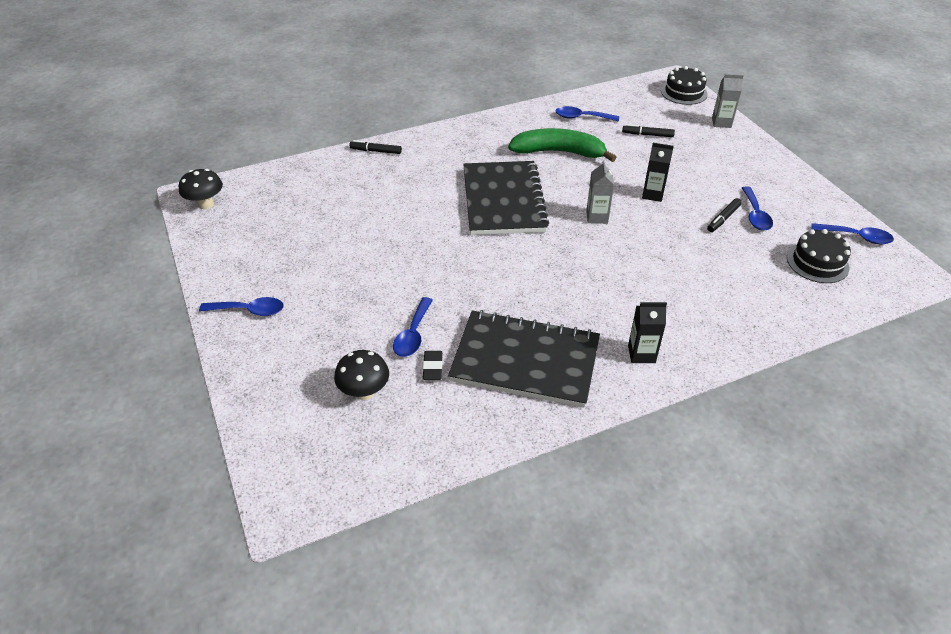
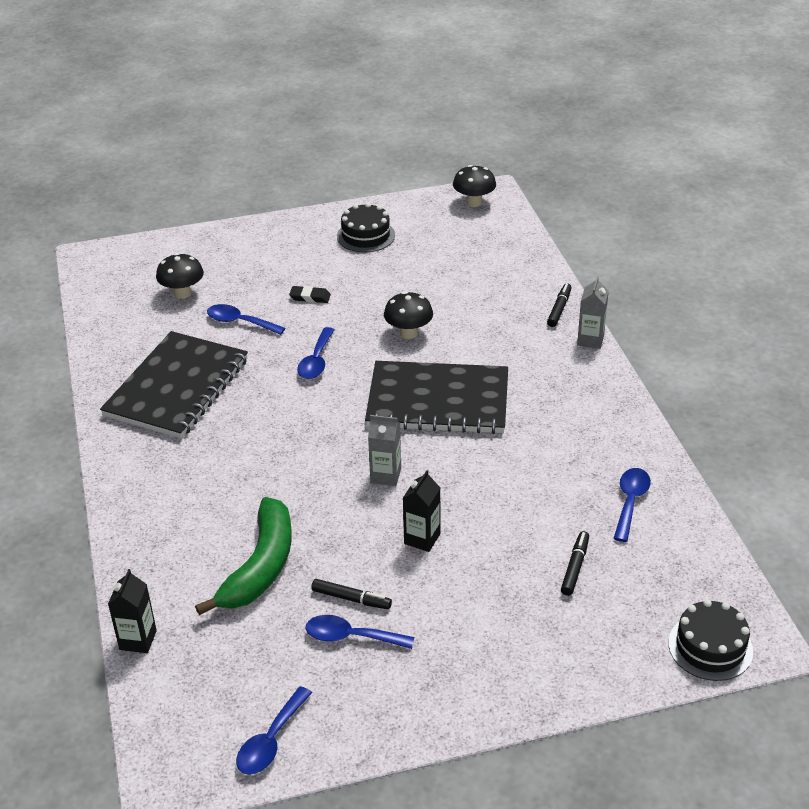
camera: 100 degrees right, 5 degrees down
(249, 310) = (306, 233): blue spoon -> blue spoon (316, 361)
(417, 223) = (408, 333): none -> black mushroom
(432, 367) = (193, 331): black eraser -> black eraser (310, 297)
(559, 152) = (538, 464): green banana -> green banana (260, 566)
(641, 354) = (150, 468): black carton -> black carton (138, 640)
(721, 122) = (605, 671): grey carton -> grey carton (590, 340)
(723, 219) = (351, 599): black marker -> black marker turned 150 degrees clockwise
(817, 262) = (234, 672): black cake -> black cake (365, 236)

